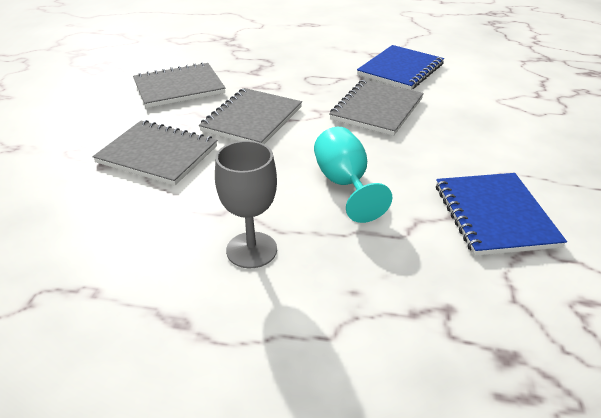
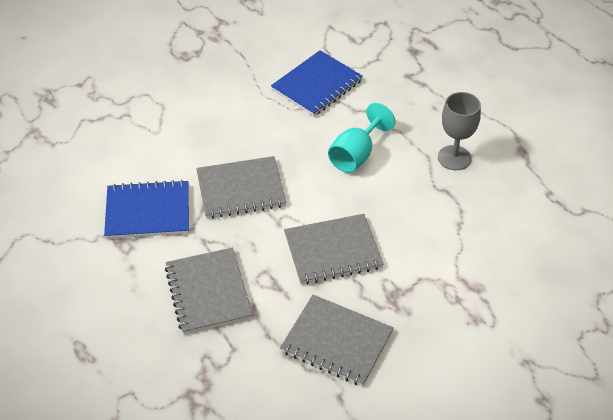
camera: 130 degrees left, 10 degrees up
(157, 154) = (434, 268): grey notebook -> grey notebook (208, 292)

